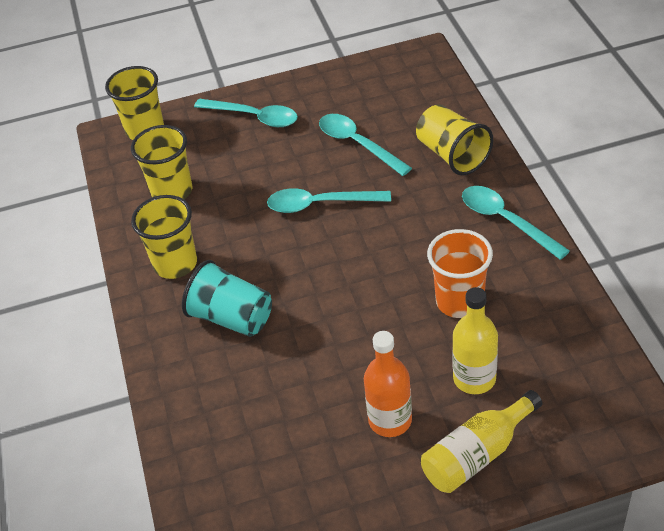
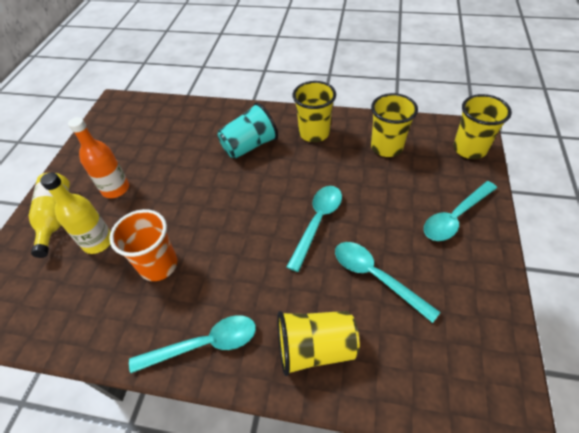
camera: 115 degrees right, 5 degrees up
(358, 144) = (376, 277): turquoise spoon -> turquoise spoon turned 120 degrees counterclockwise

